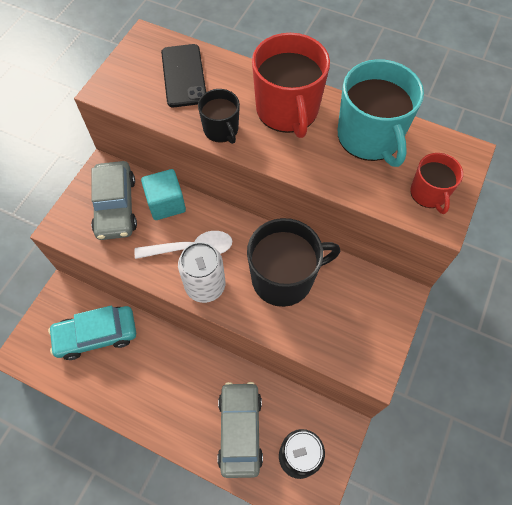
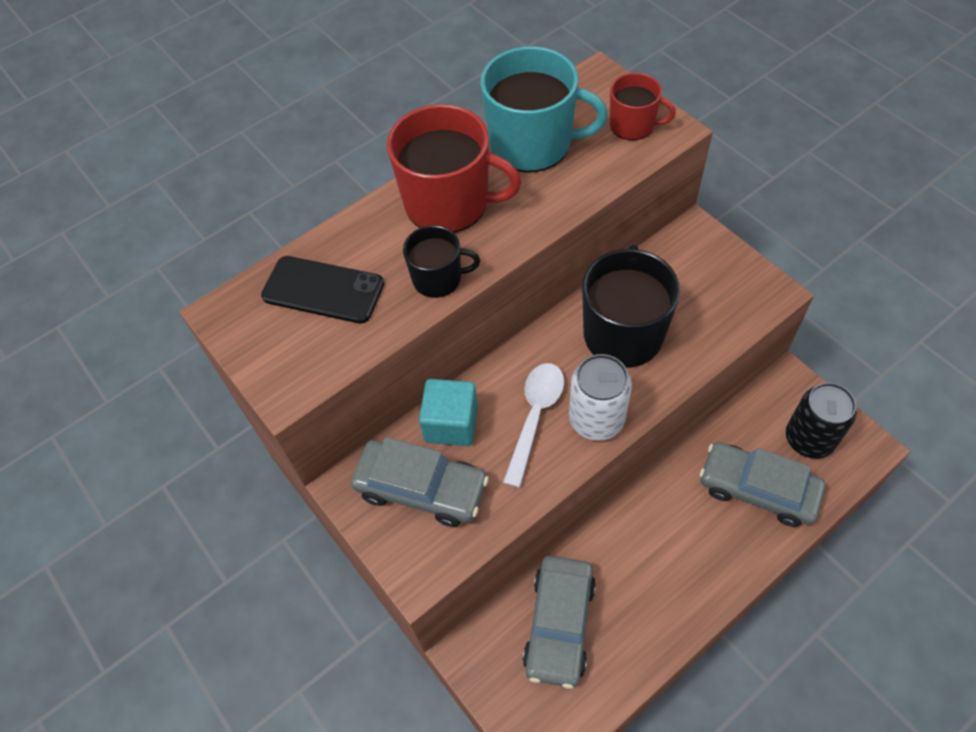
camera: 60 degrees left, 5 degrees down
(96, 335) = (559, 624): turquoise car -> grey car

